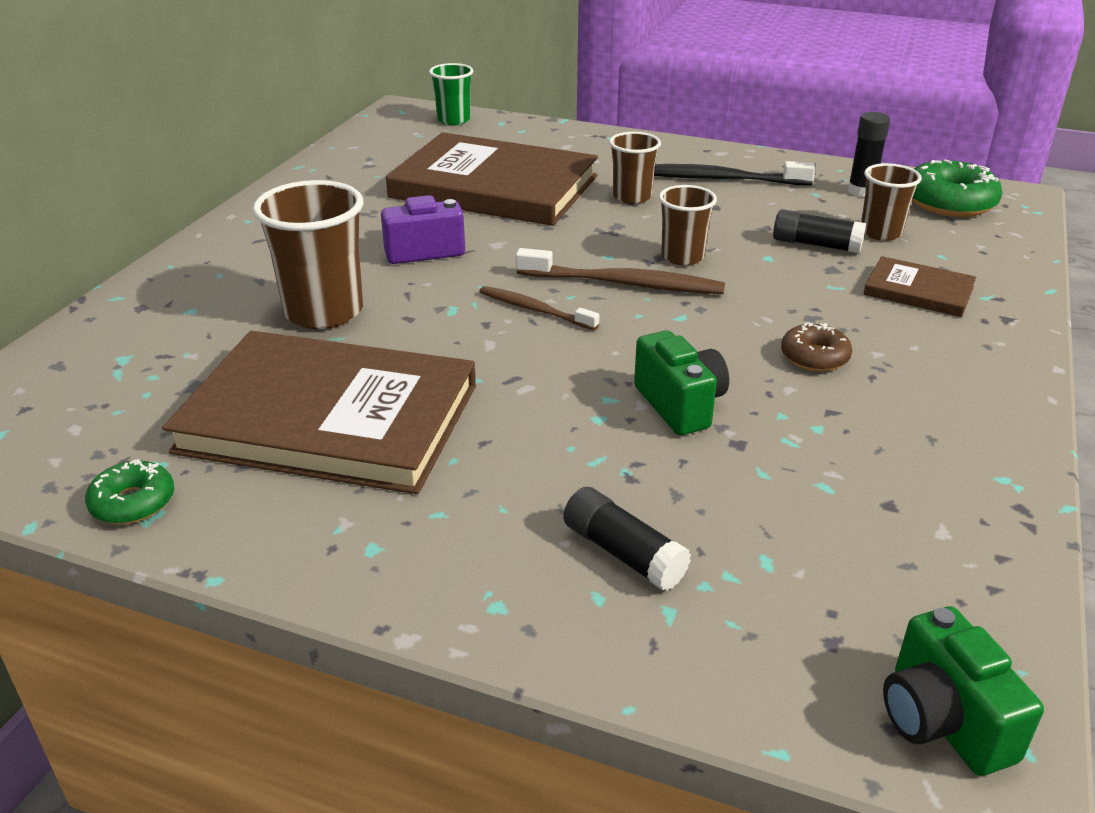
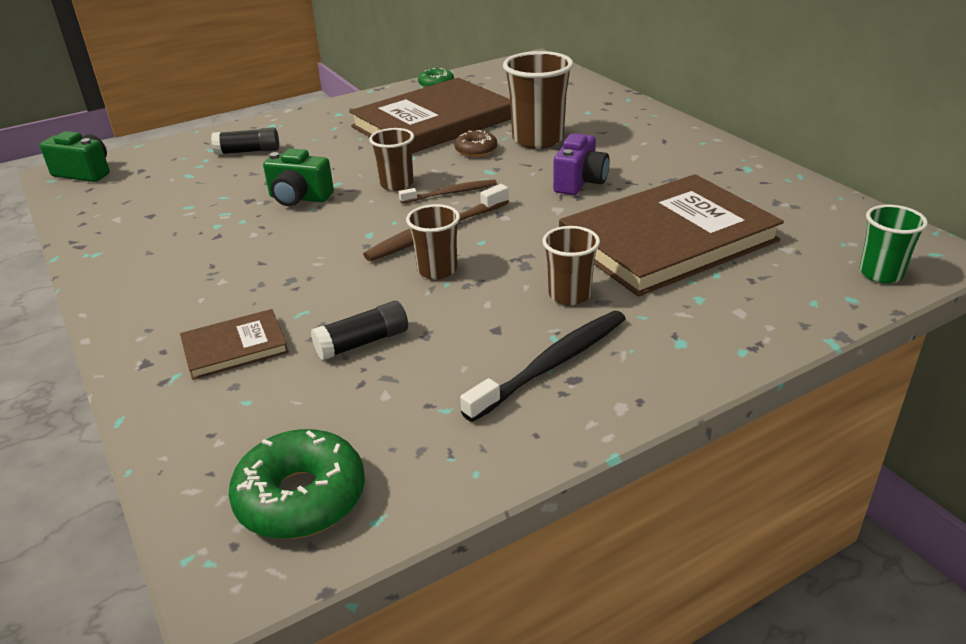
camera: 130 degrees right, 0 degrees up
(814, 357) = (258, 257): brown donut -> brown donut (476, 150)
(861, 191) = (409, 447): black glue stick -> none
(880, 233) = (326, 394): brown cup -> brown cup (396, 184)

